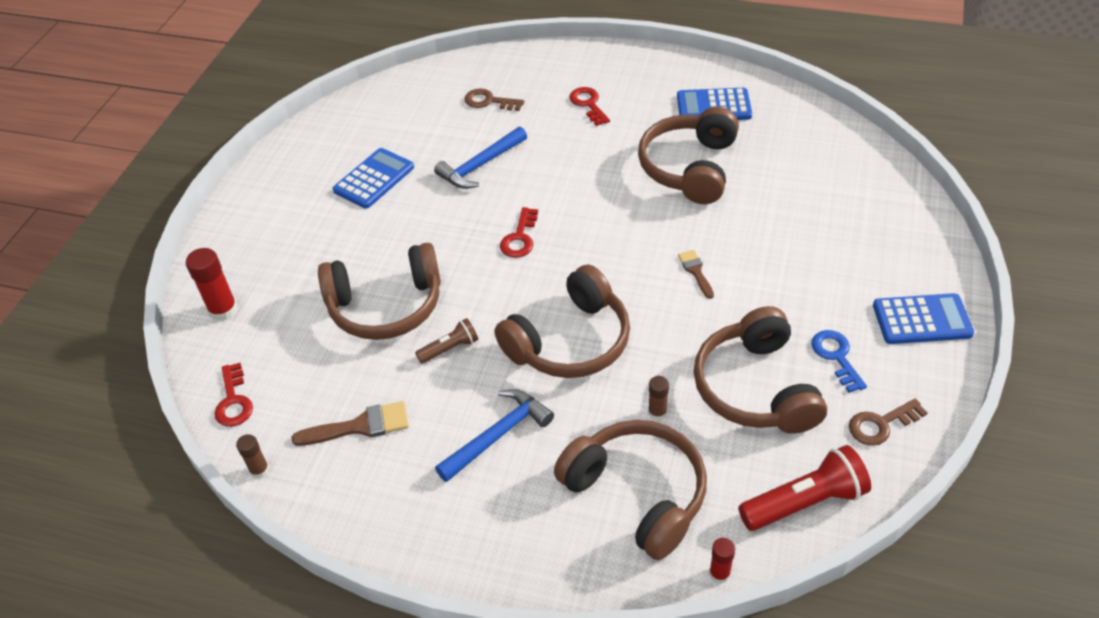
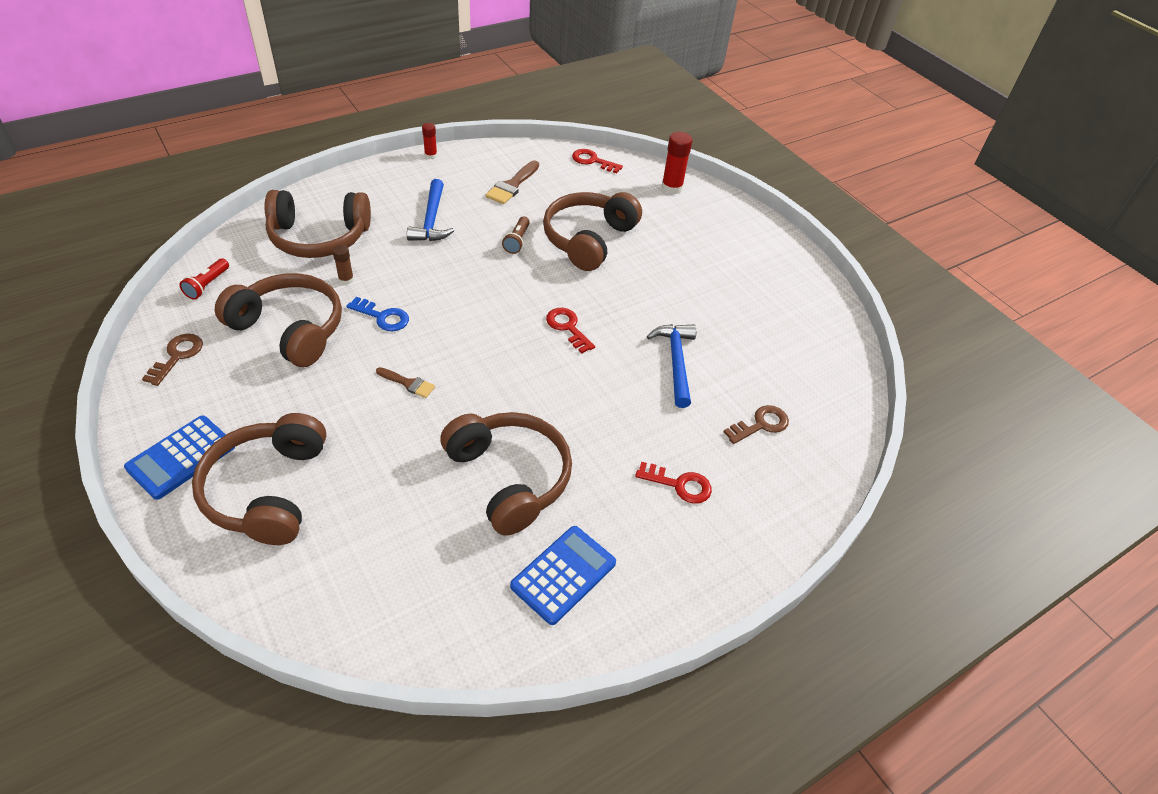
camera: 125 degrees right, 0 degrees up
(259, 470) = (534, 148): brown glue stick -> none
(374, 179) = (728, 303): blue calculator -> none
(570, 341) = (448, 285): brown headphones -> brown headphones (267, 490)
(719, 573) = (238, 230): red glue stick -> red glue stick (431, 155)
(805, 502) = (207, 285): red flashlight -> red flashlight, size x0.56
(836, 356) = (241, 384): blue key -> blue key (383, 317)

